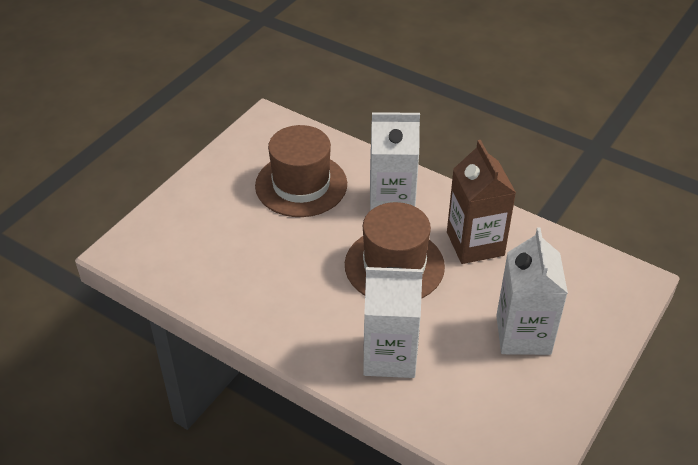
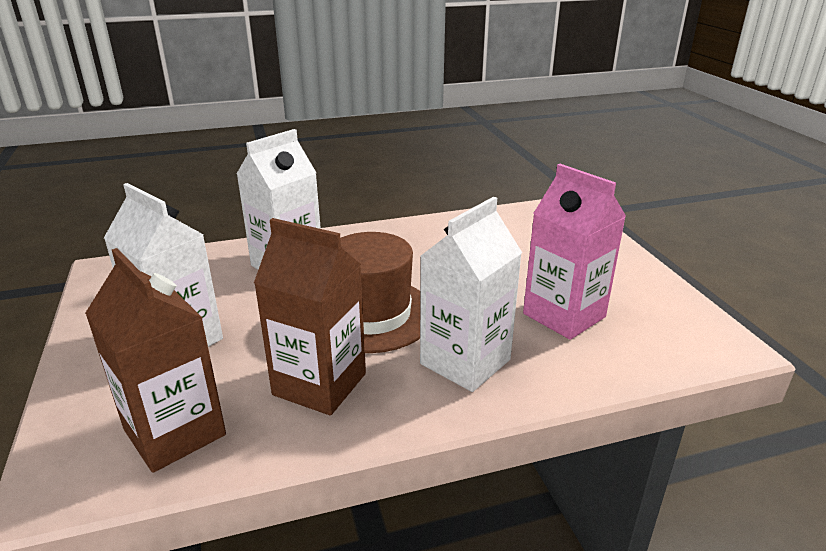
camera: 130 degrees right, 15 degrees down
(301, 185) = (564, 315): brown hat -> pink carton
(567, 270) = (175, 432): none -> brown carton

